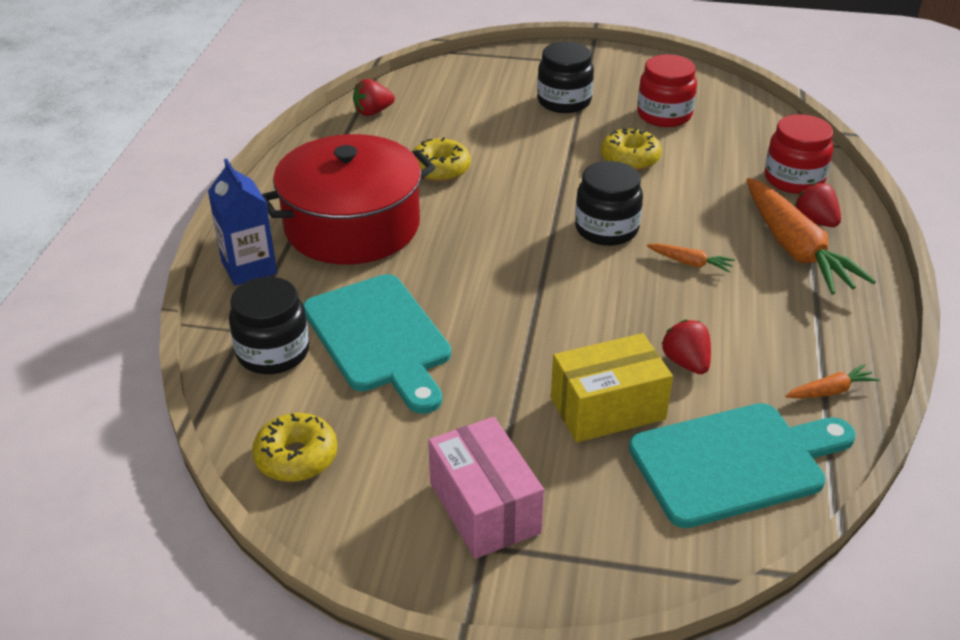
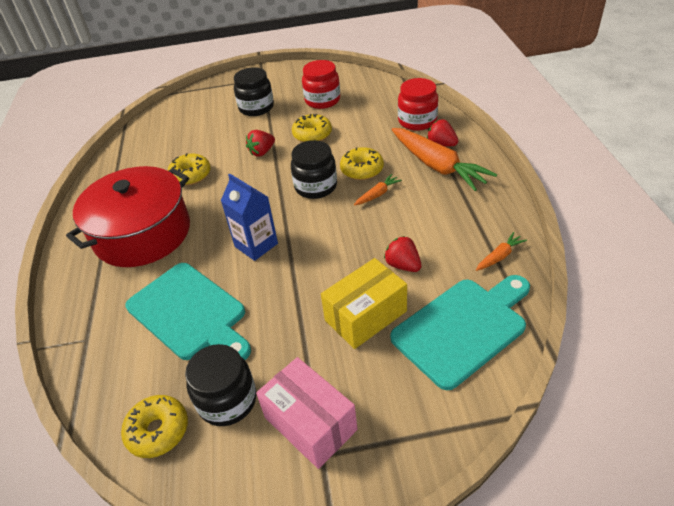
camera: 15 degrees left, 5 degrees up
(249, 268) = (76, 288): blue carton -> blue carton (256, 245)
(273, 352) = (114, 350): black jar -> black jar (227, 400)
(373, 112) = (131, 147): red strawberry -> red strawberry (262, 152)
(681, 224) = (362, 170): none -> yellow donut
(690, 263) = (377, 194): orange carrot -> orange carrot turned 45 degrees counterclockwise

